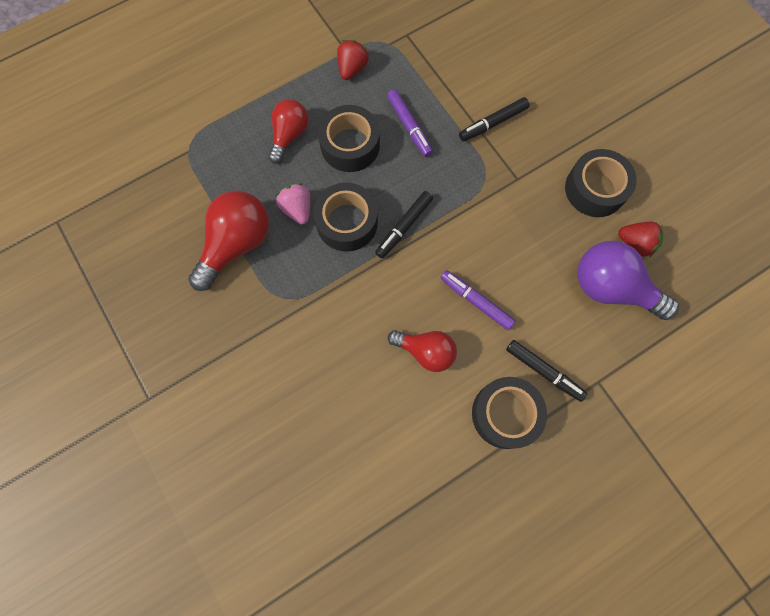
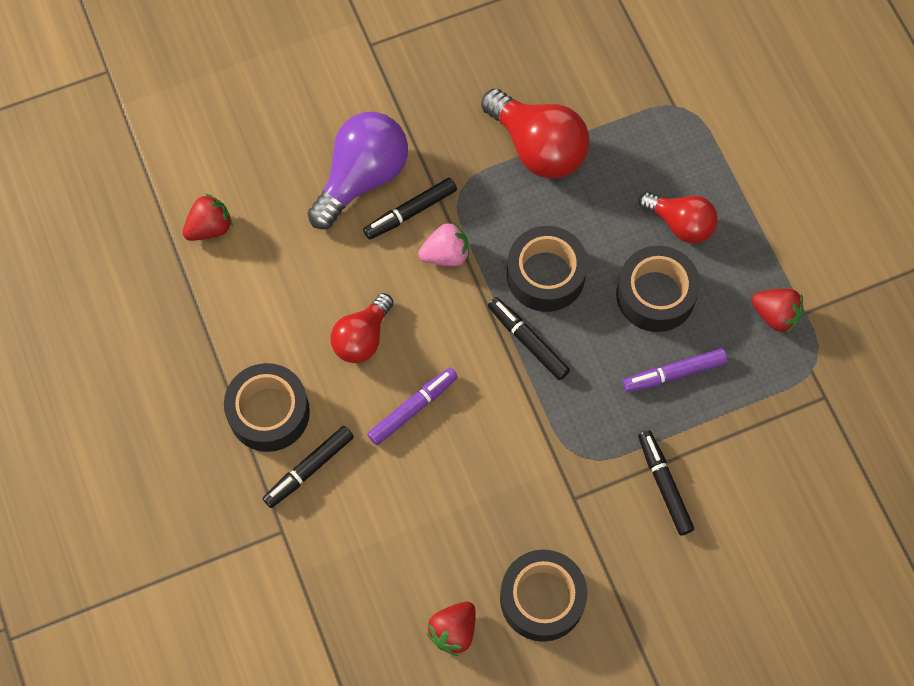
camera: 100 degrees right, 5 degrees down
(297, 209) = (573, 220): pink strawberry -> pink strawberry (446, 254)
(308, 333) = (411, 212): none -> black marker
(348, 505) = (210, 227): none -> red strawberry
(611, 288) = (398, 581): purple light bulb -> purple light bulb (362, 177)

